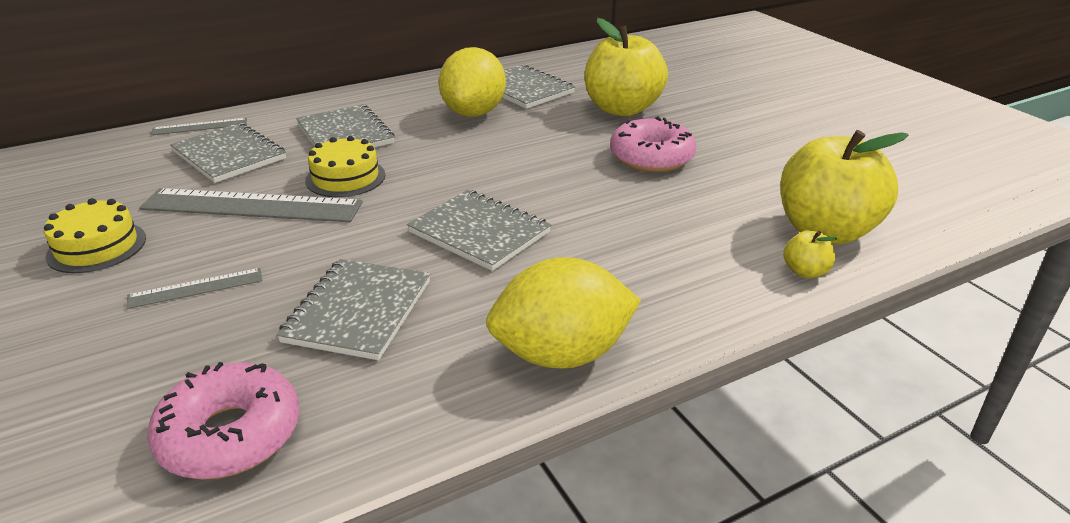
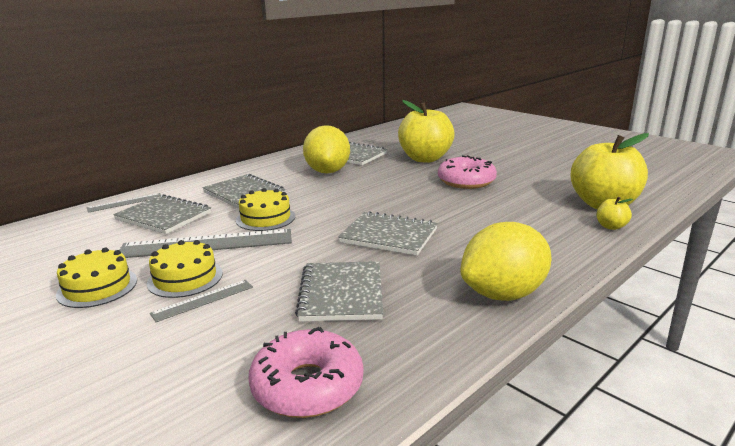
camera: 15 degrees left, 10 degrees down
(196, 252) = (185, 278): none -> yellow cake

